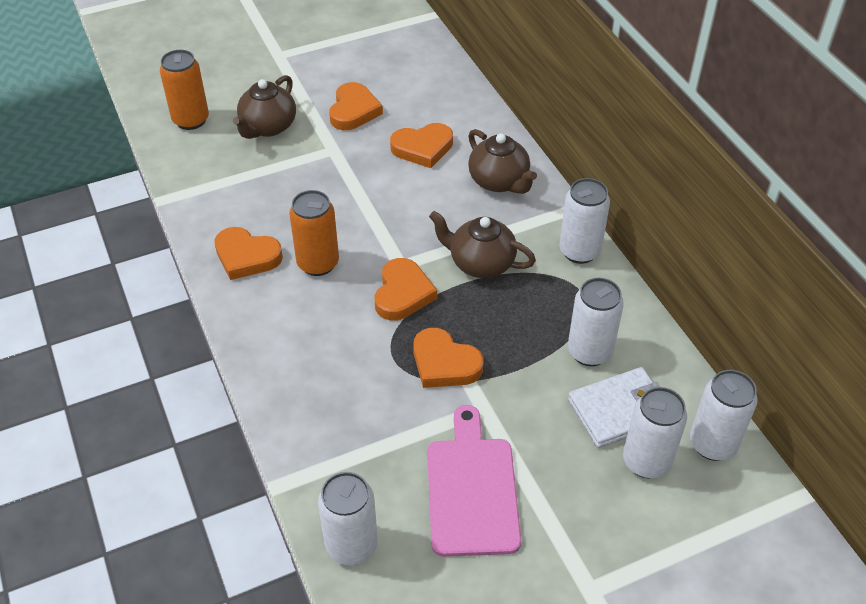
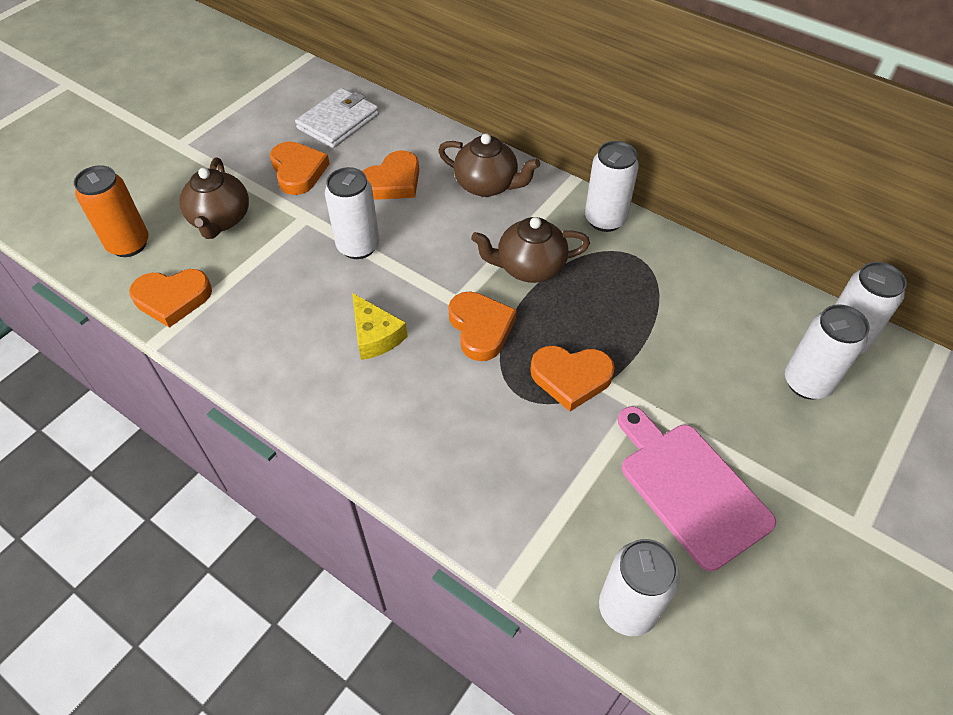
camera: 30 degrees left, 5 degrees up
(246, 256) = (296, 361): orange heart -> orange heart (172, 299)
(318, 263) = (375, 335): orange can -> yellow cheese
(589, 352) = (684, 306): white can -> white can (358, 246)
(619, 410) = (750, 347): white wallet -> white wallet (338, 121)

